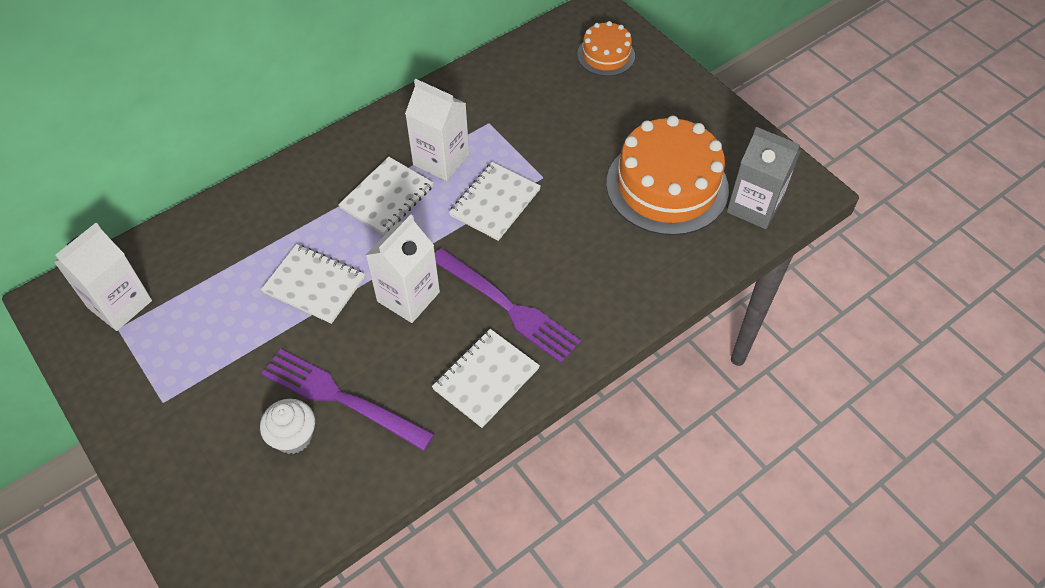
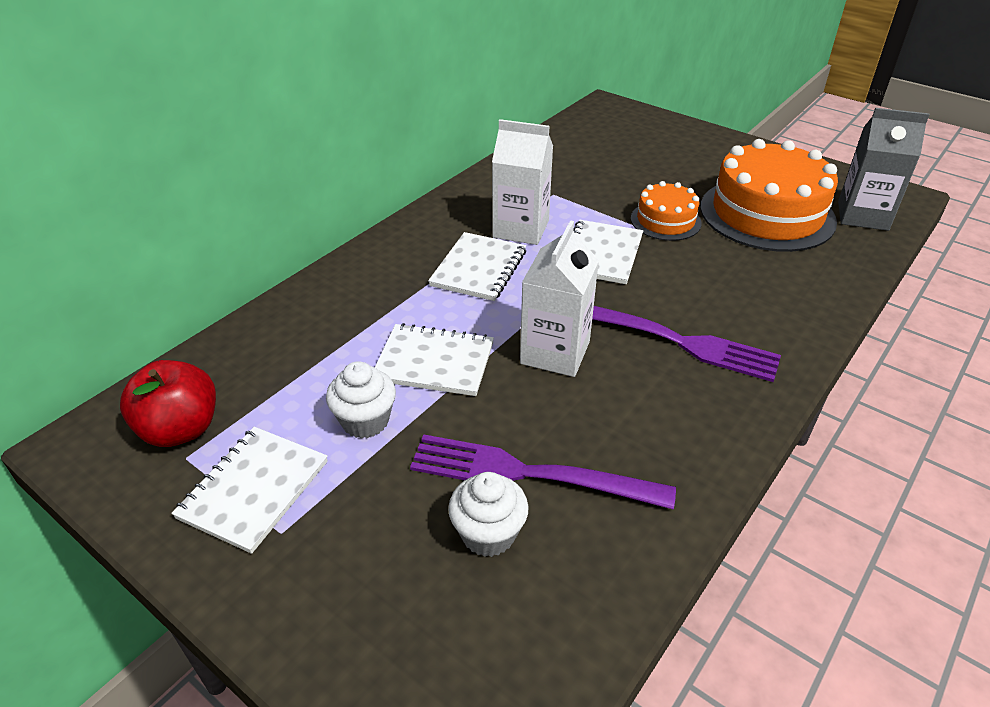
camera: 15 degrees left, 15 degrees down
(120, 304) = (180, 429): white carton -> red apple
(246, 326) = (365, 421): none -> white cupcake
(486, 379) = (698, 415): white notebook -> white notebook (254, 489)
(606, 55) = (636, 132): orange cake -> orange cake (665, 221)

